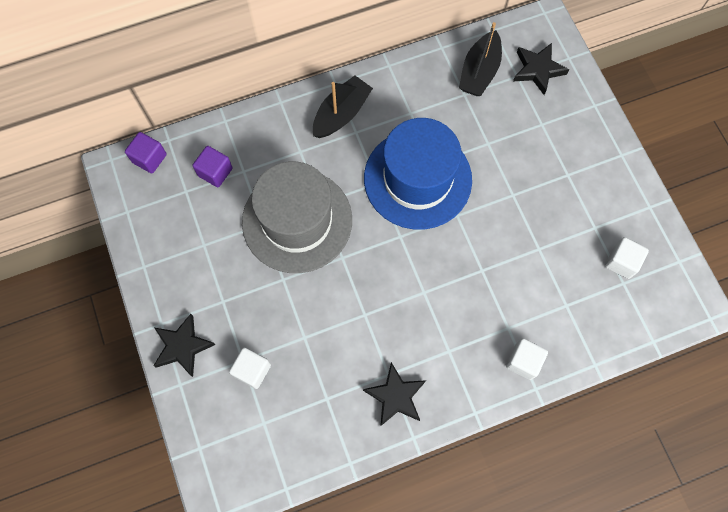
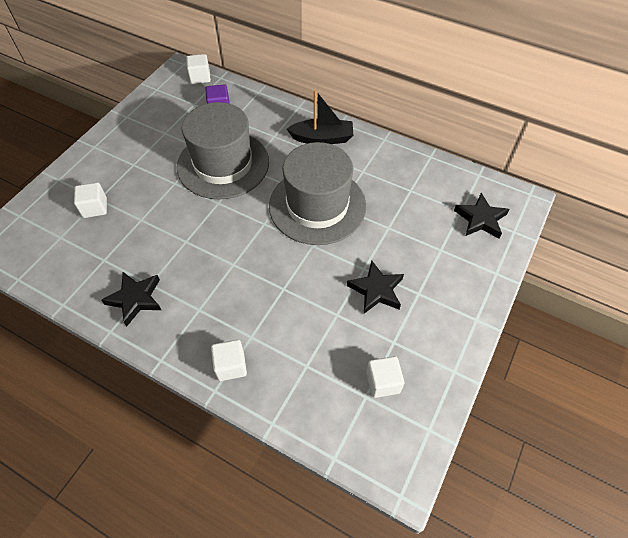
camera: 50 degrees right, 15 degrees down
(149, 158) = (200, 77): purple cube -> white cube
(182, 346) = (86, 165): black star -> black star (376, 290)
(417, 179) = (317, 205): blue hat -> grey hat
(479, 72) = (437, 187): black boat -> none

